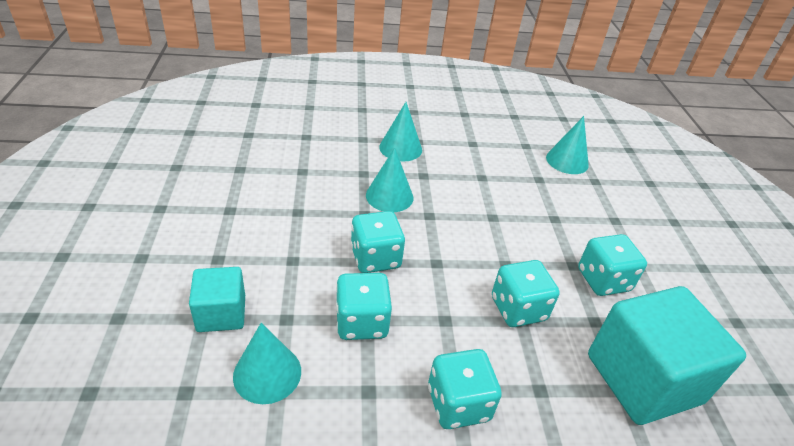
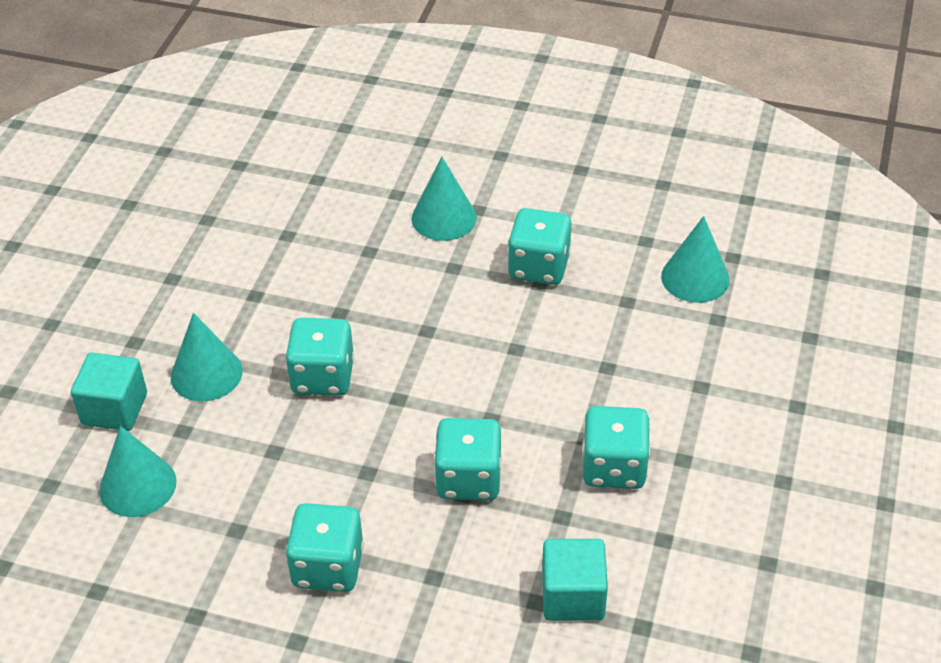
camera: 25 degrees right, 5 degrees up
(361, 322) = (266, 453): turquoise dice -> turquoise dice (539, 267)
(389, 196) = (387, 292): turquoise cone -> turquoise cone (206, 374)
(643, 379) = (573, 596): turquoise cube -> turquoise cube, size x0.54

